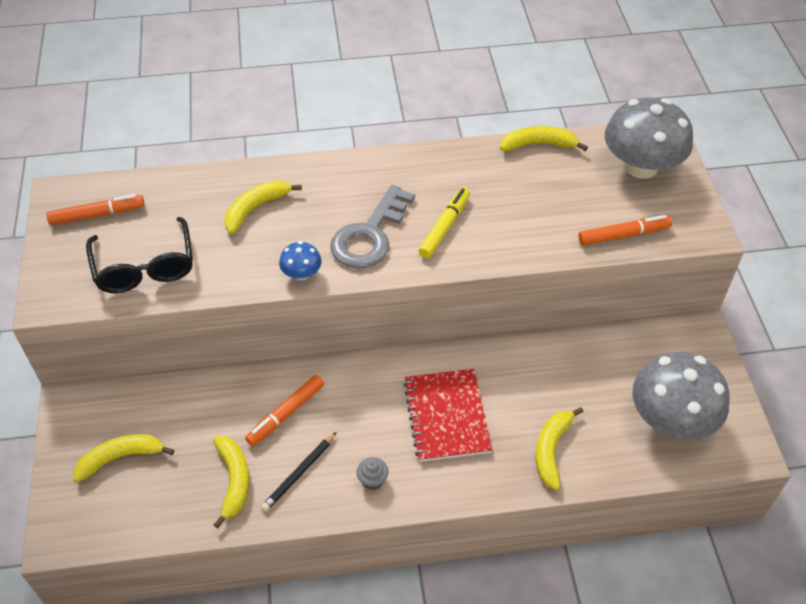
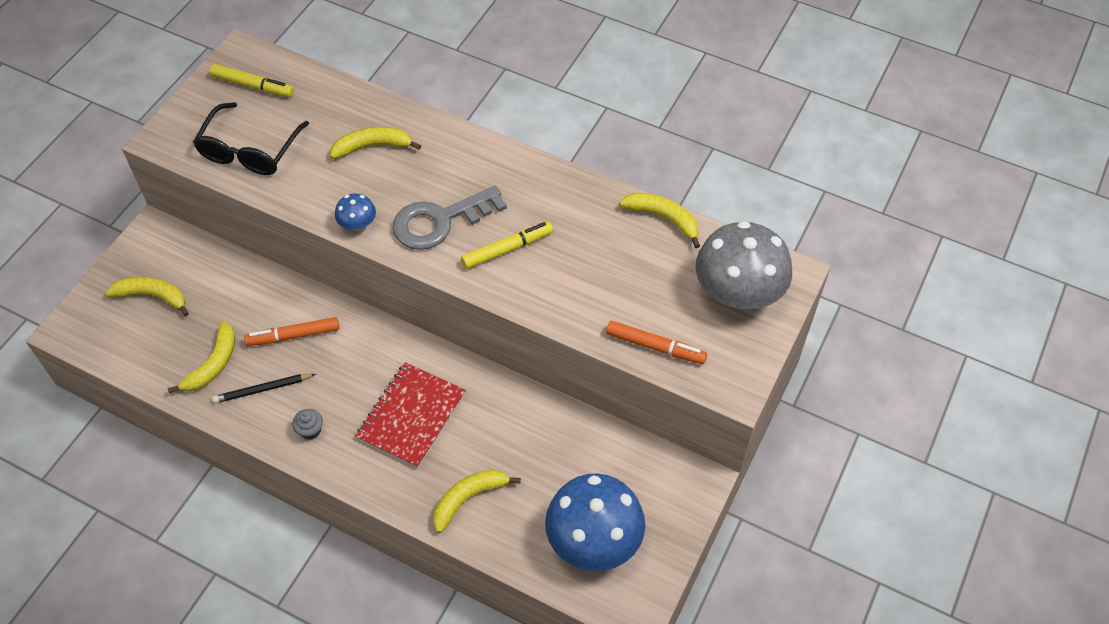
camera: 35 degrees right, 5 degrees up
(97, 215) = (253, 86): orange marker -> yellow marker
(671, 419) = (593, 540): grey mushroom -> blue mushroom

